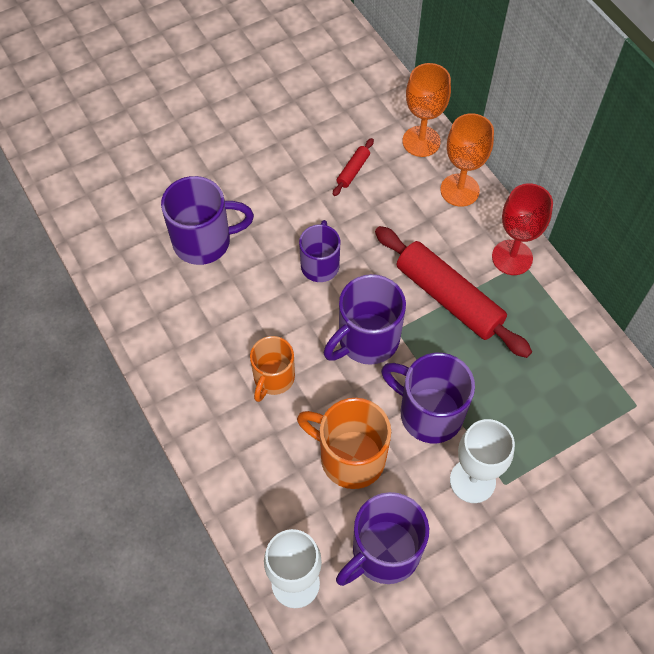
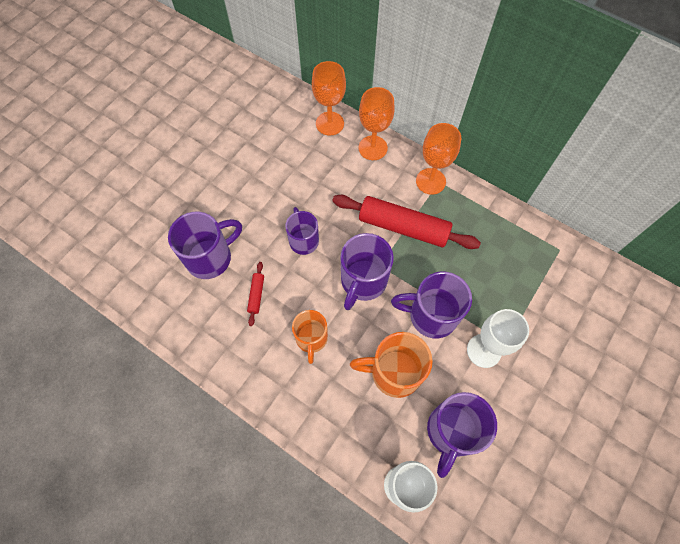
camera: 25 degrees left, 5 degrees up
(353, 170) = (293, 162): red rolling pin -> red rolling pin (256, 295)
(512, 257) = (430, 181): red goblet -> orange goblet

